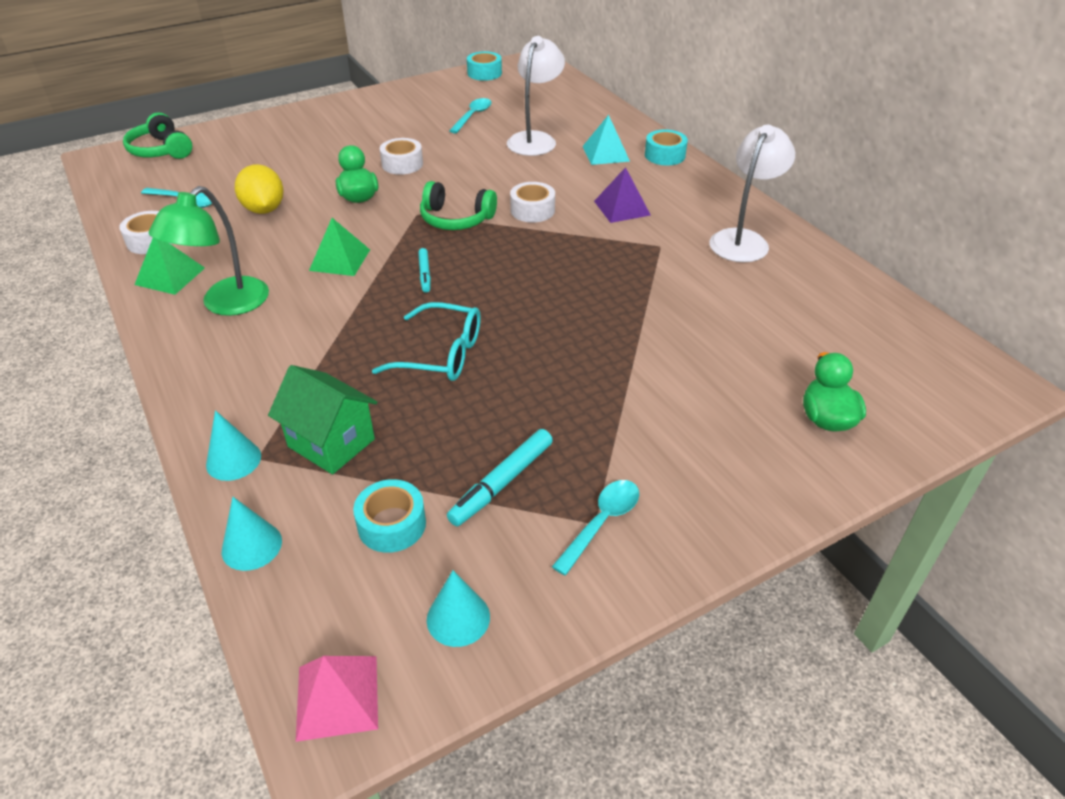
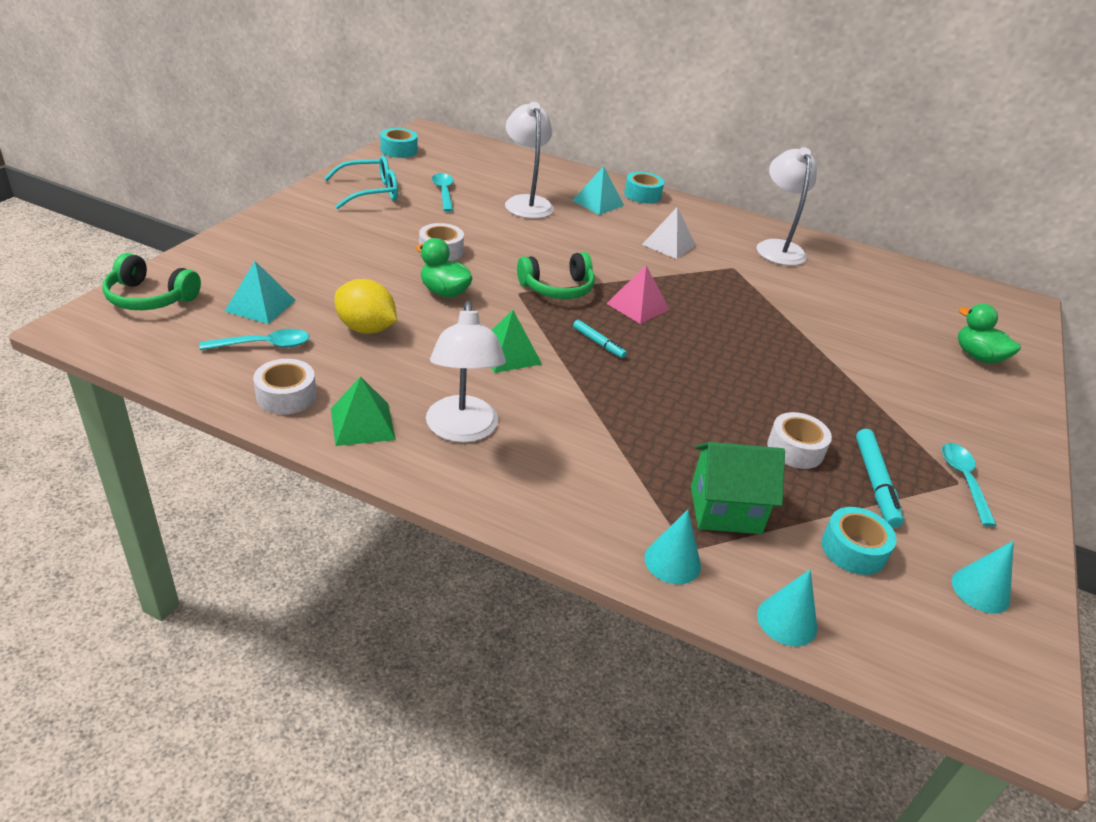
camera: 40 degrees left, 5 degrees down
(219, 173) = (260, 305): none -> turquoise pyramid
(226, 304) = (462, 430): green lamp -> white lamp
(337, 697) = (995, 690): pink pyramid -> pink pyramid (638, 306)
(441, 354) = (702, 404): turquoise glasses -> turquoise glasses (370, 192)
(532, 210) = (607, 264): white tape -> white tape (795, 449)
(622, 208) = (669, 245): purple pyramid -> white pyramid

